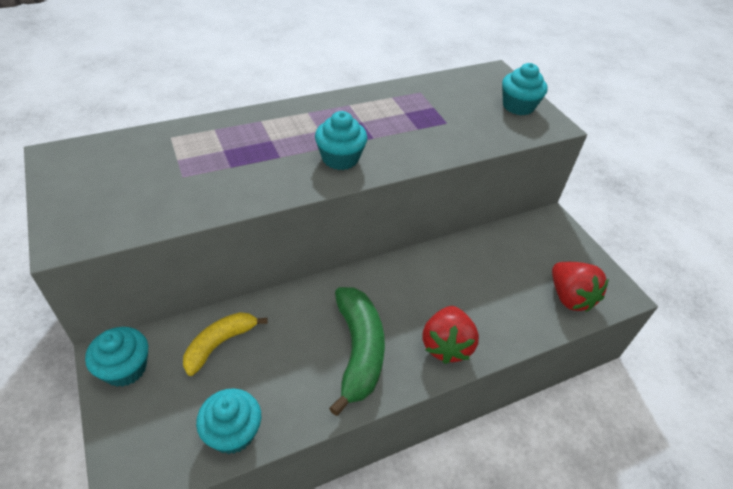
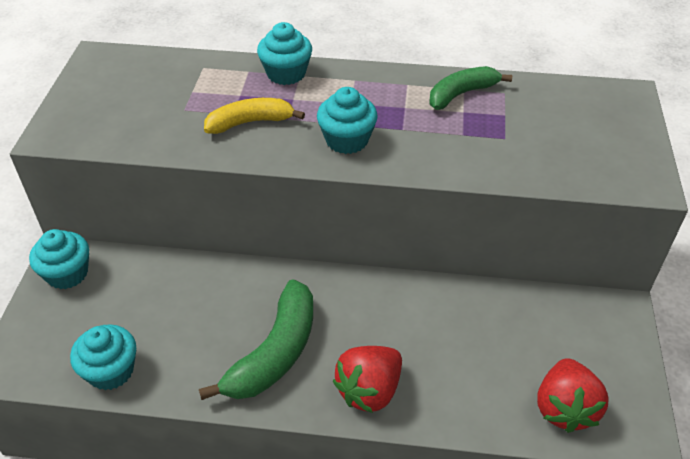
camera: 35 degrees right, 0 degrees up
(220, 344) = (155, 287): yellow banana -> yellow banana (250, 122)
(393, 101) = (461, 94): none -> green banana
(518, 106) = (619, 146): turquoise cupcake -> turquoise cupcake (286, 73)

